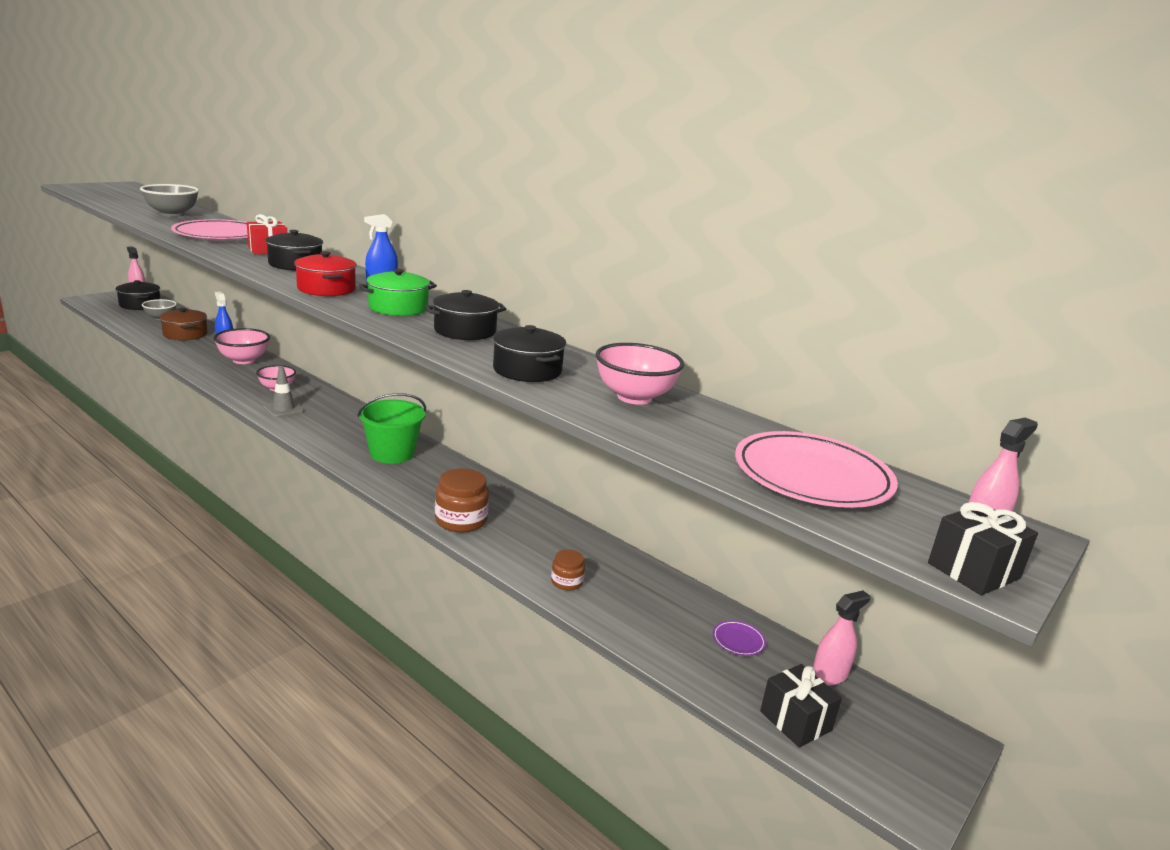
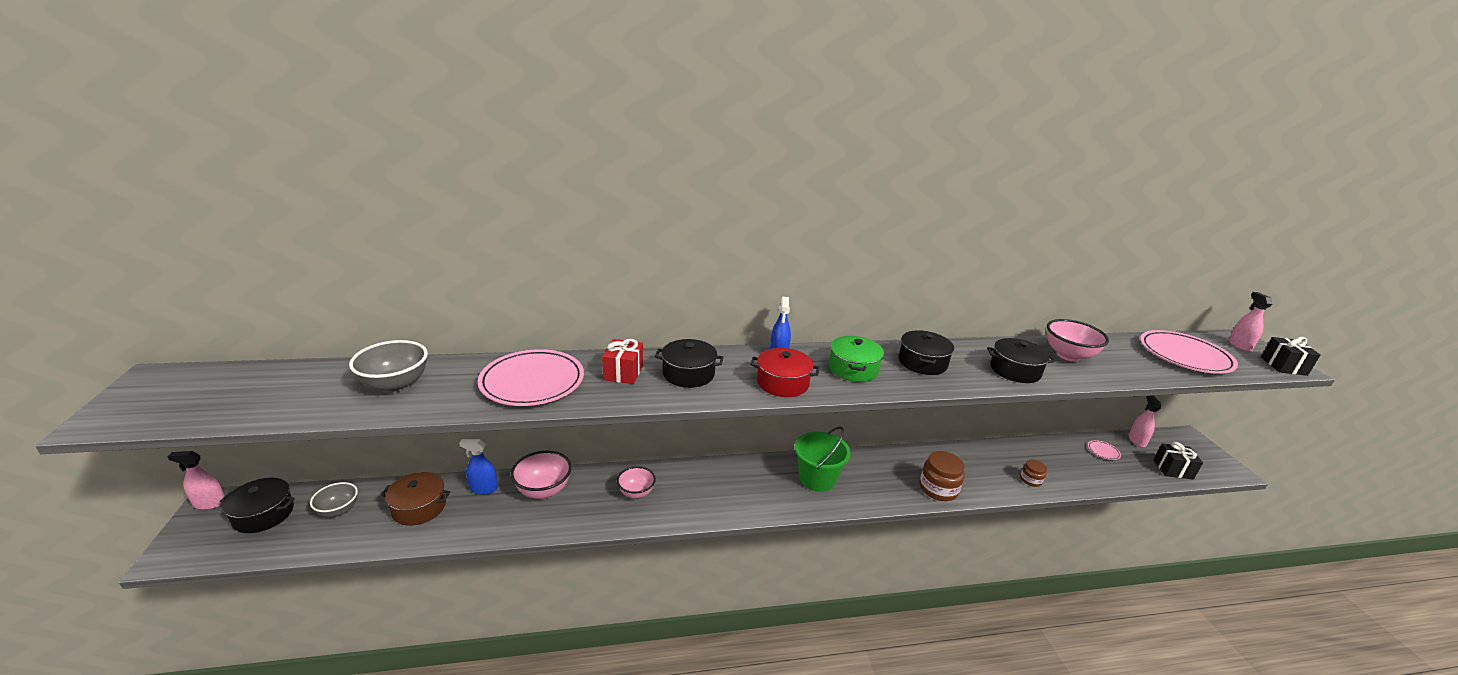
camera: 50 degrees left, 5 degrees up
(283, 409) = (688, 505): grey traffic cone -> none
(738, 640) = (1103, 451): purple plate -> pink plate

